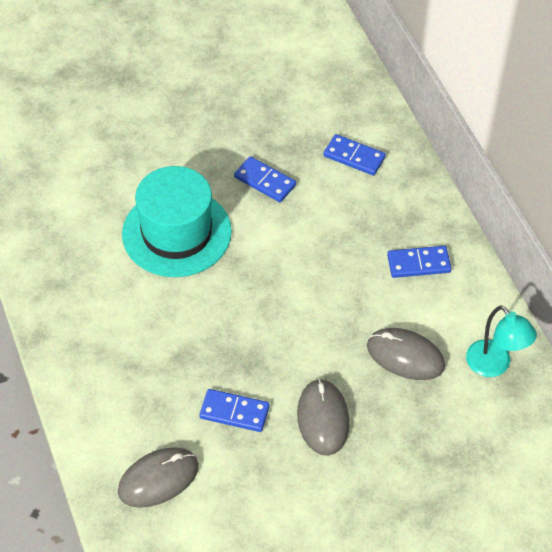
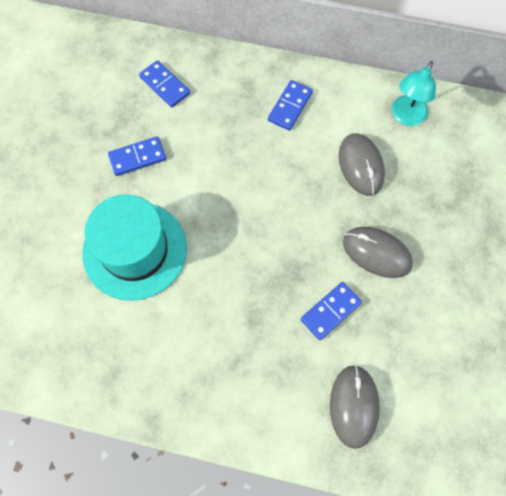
camera: 55 degrees left, 15 degrees up
(354, 157) = (165, 85): blue domino -> blue domino turned 75 degrees clockwise
(405, 356) = (361, 165): grey mouse -> grey mouse turned 75 degrees counterclockwise
(494, 365) = (406, 117): turquoise lamp -> turquoise lamp turned 120 degrees clockwise

